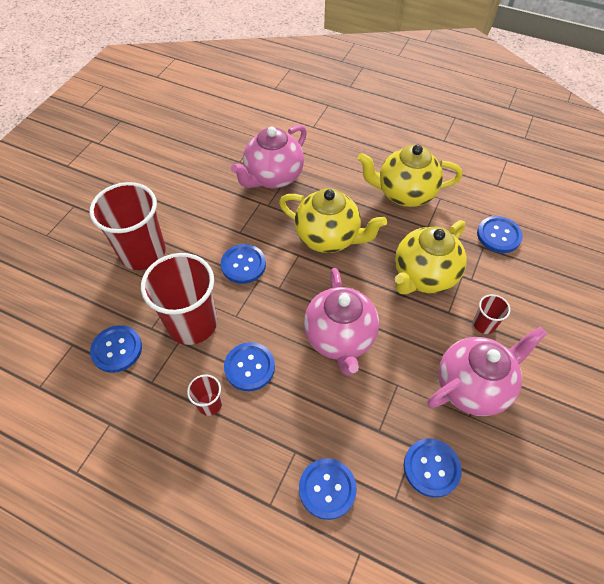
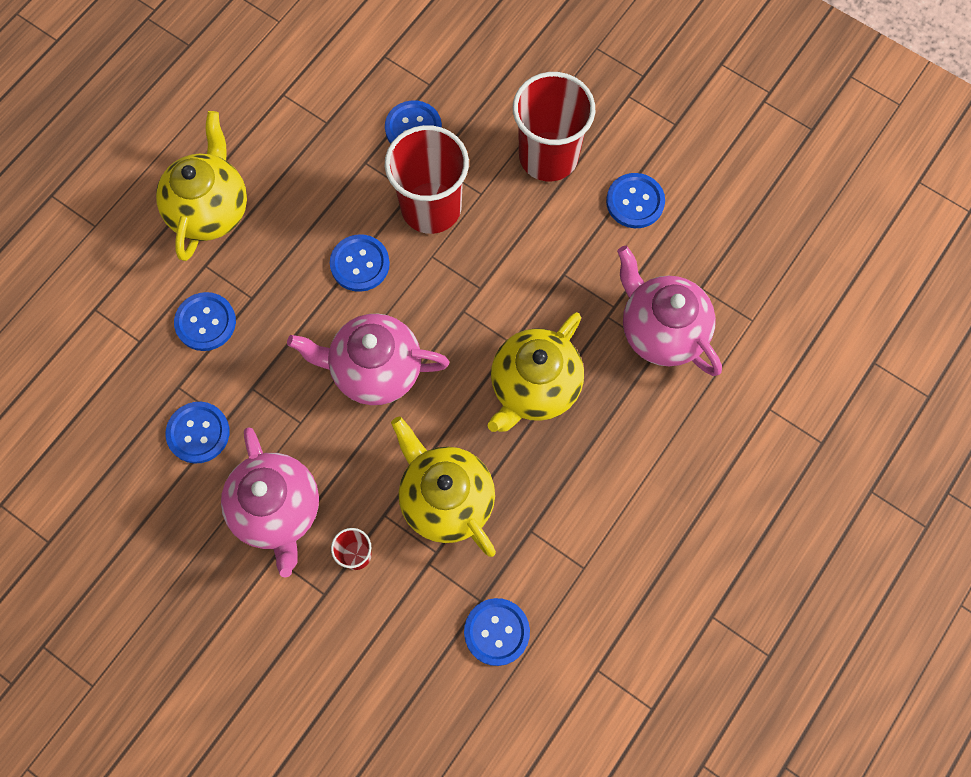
camera: 100 degrees right, 15 degrees up
(209, 404) = (325, 219): red cup -> none
(243, 265) = (507, 273): blue button -> blue button (635, 202)
(404, 194) = (600, 515): yellow teapot -> yellow teapot (210, 210)

